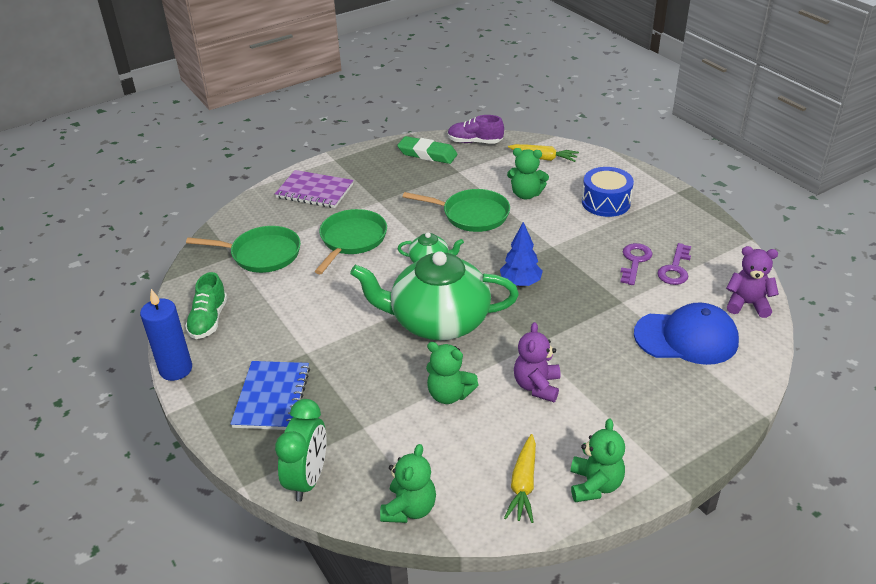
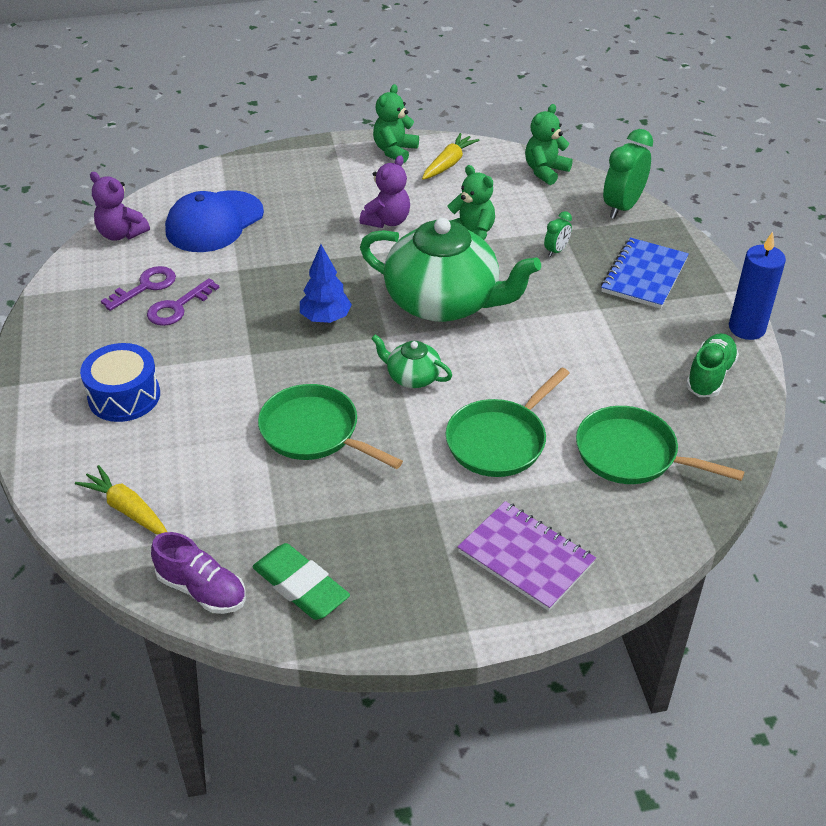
camera: 160 degrees left, 5 degrees up
(361, 400) = (556, 251): none -> green clock
(526, 194) = (214, 444): green teddy bear -> none
(686, 338) = (214, 222): blue cap -> blue cap turned 75 degrees counterclockwise

